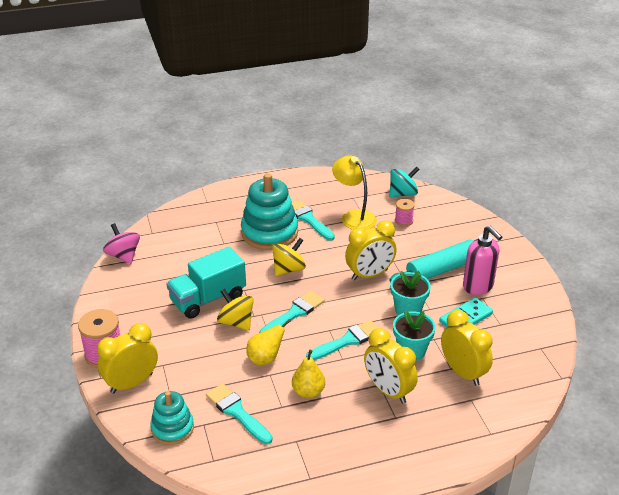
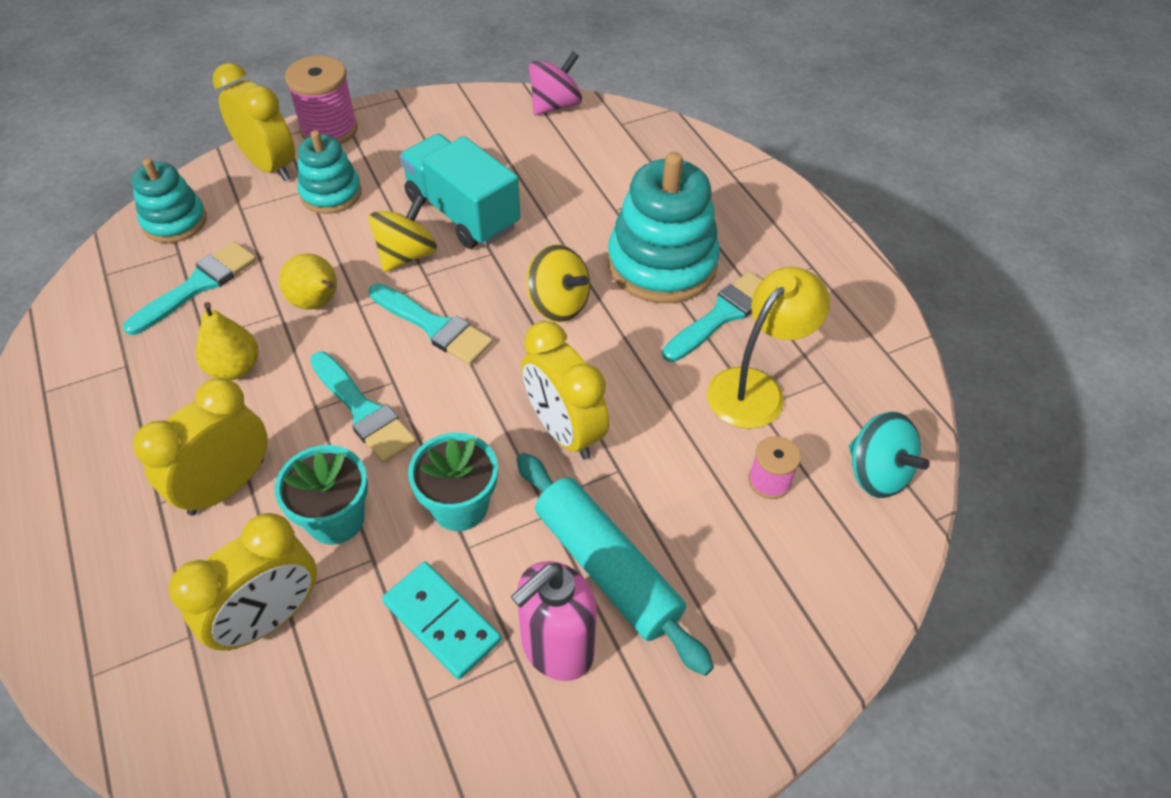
camera: 80 degrees right, 15 degrees up
(171, 353) = (331, 193): none -> turquoise stacking toy

